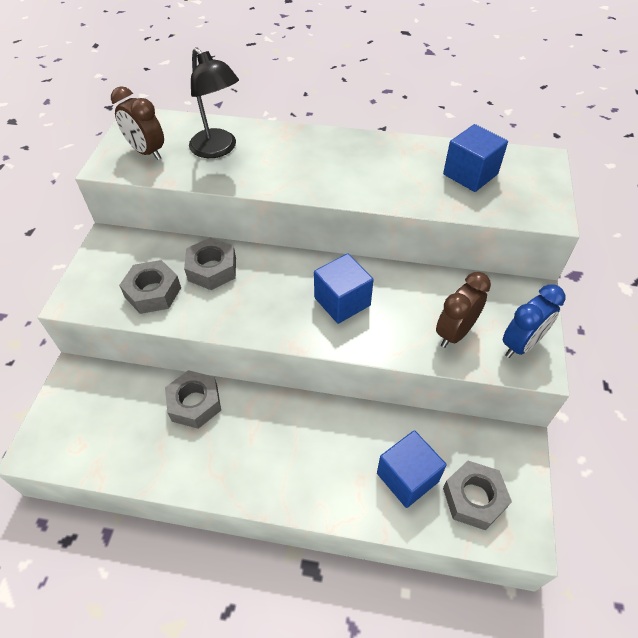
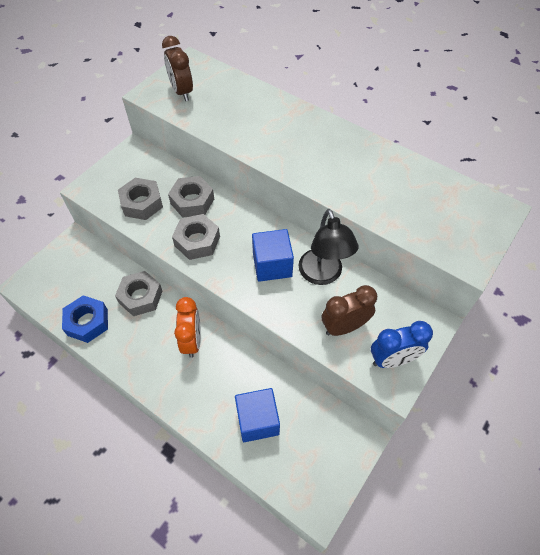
camera: 25 degrees right, 5 degrees up
(144, 459) = (87, 322): none -> blue nut
(218, 149) = (234, 107): black lamp -> black lamp (322, 275)
(284, 425) = (192, 341): none -> orange clock
(470, 174) = (424, 199): blue cube -> none
(474, 498) = (298, 460): grey nut -> grey nut (197, 241)

